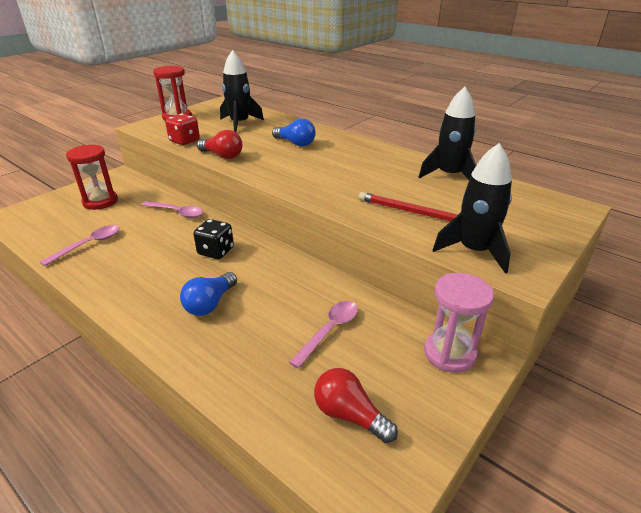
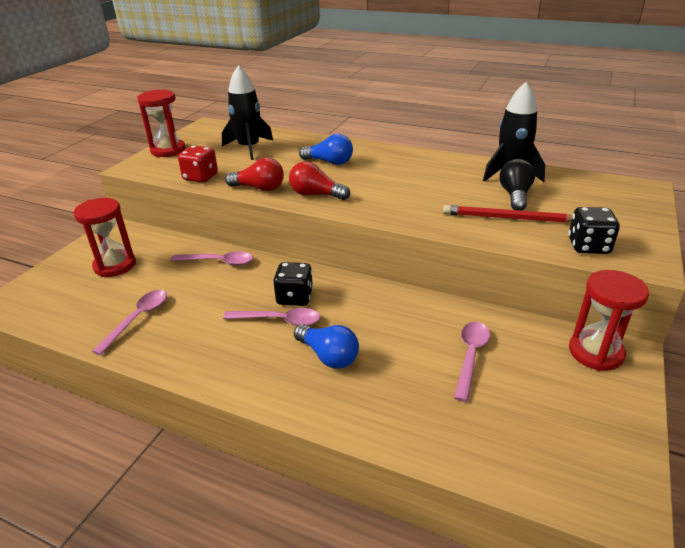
camera: 15 degrees left, 0 degrees up
(191, 267) = (279, 320): none -> pink spoon
(210, 303) = (328, 356): blue light bulb -> blue light bulb turned 60 degrees counterclockwise
(349, 415) = (544, 435): red light bulb -> red light bulb (316, 195)
(438, 195) = (515, 196): none -> black light bulb
(449, 353) = (595, 352): pink hourglass -> red hourglass
(474, 251) = (588, 246): black rocket -> black dice

